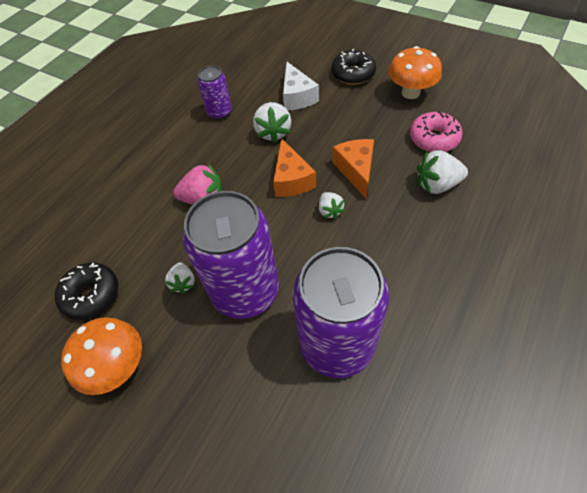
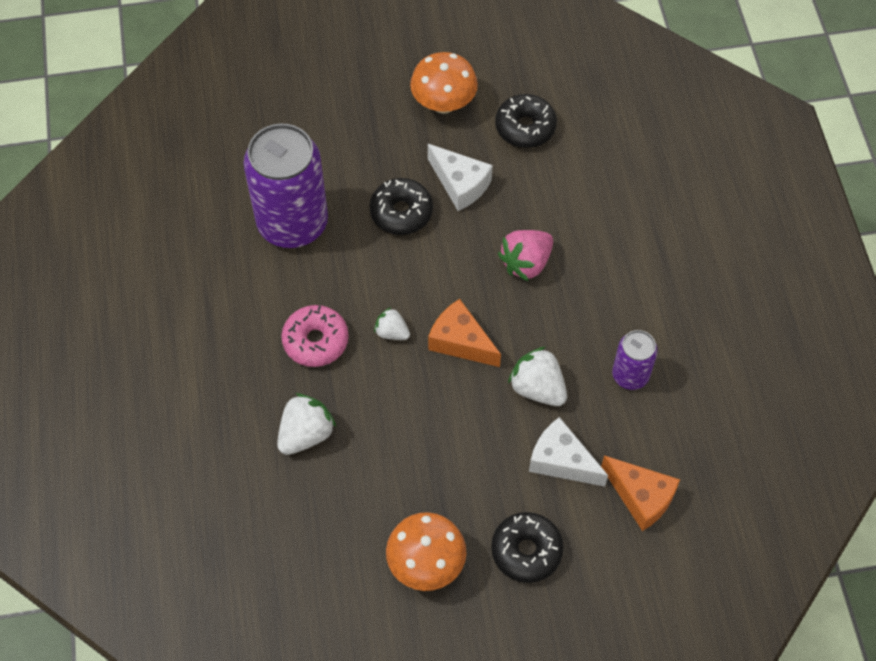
camera: 135 degrees right, 5 degrees up
(183, 283) = (460, 184): white strawberry -> white cheese
(245, 291) = (401, 212): purple can -> black donut
(356, 170) = (403, 397): orange cheese -> orange cheese (641, 497)
(433, 139) = (348, 499): pink donut -> pink donut (316, 341)

